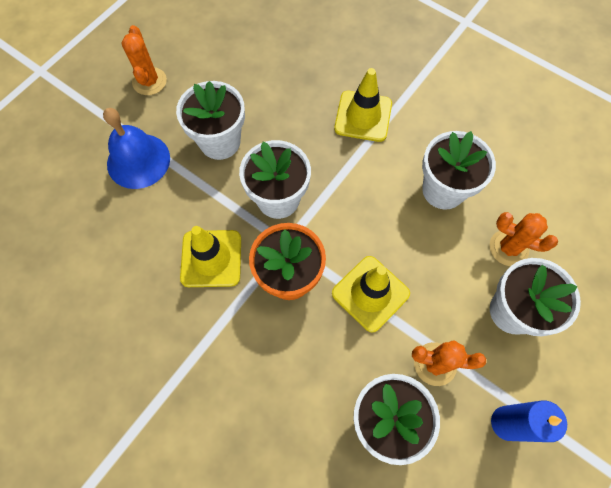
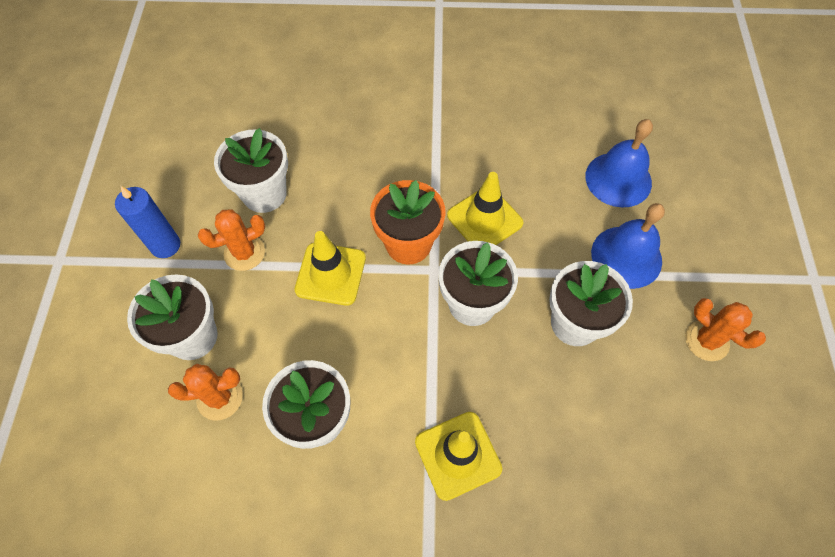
camera: 145 degrees right, 5 degrees down
(76, 221) = (618, 179): none -> blue bell

